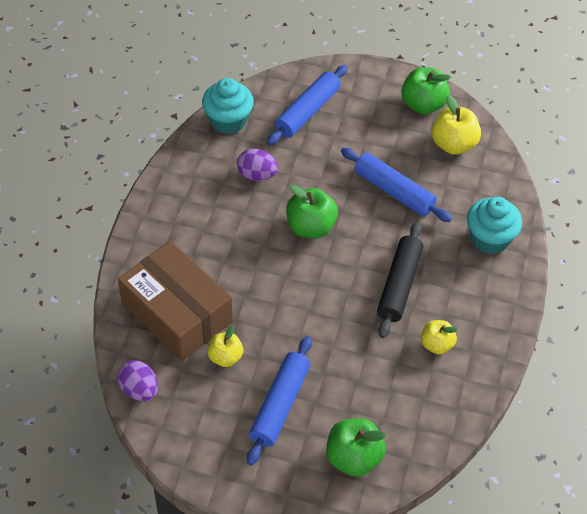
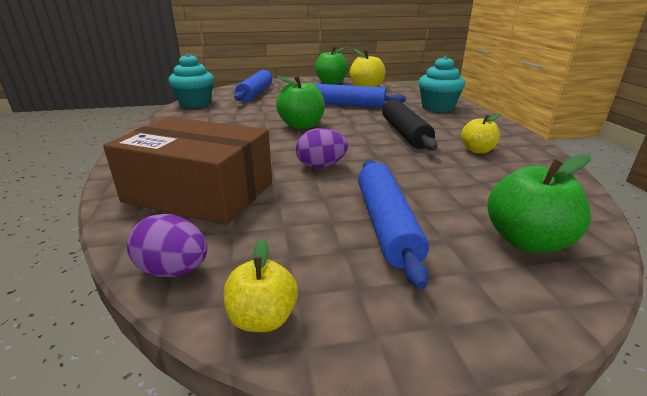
camera: 25 degrees left, 25 degrees down
(225, 357) = (283, 207): yellow apple -> yellow apple (263, 318)
(257, 175) = (235, 116): purple egg -> purple egg (321, 166)

